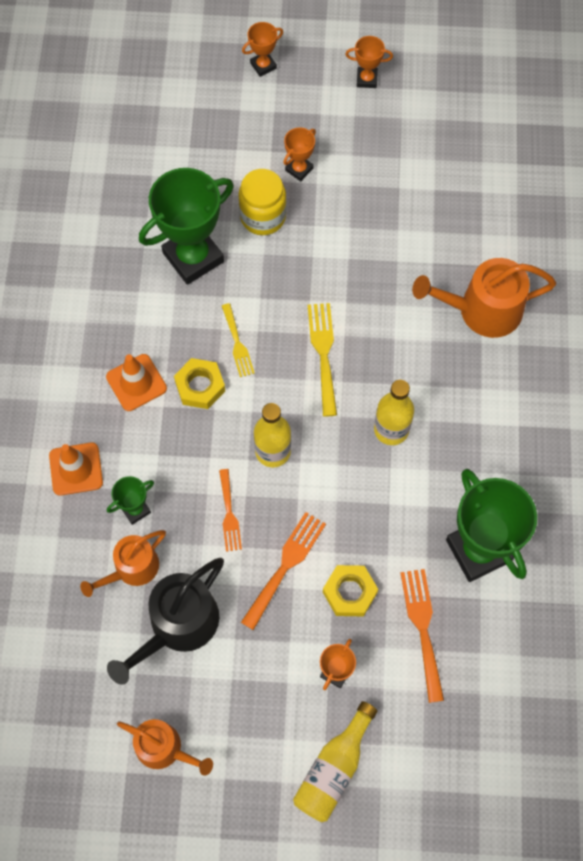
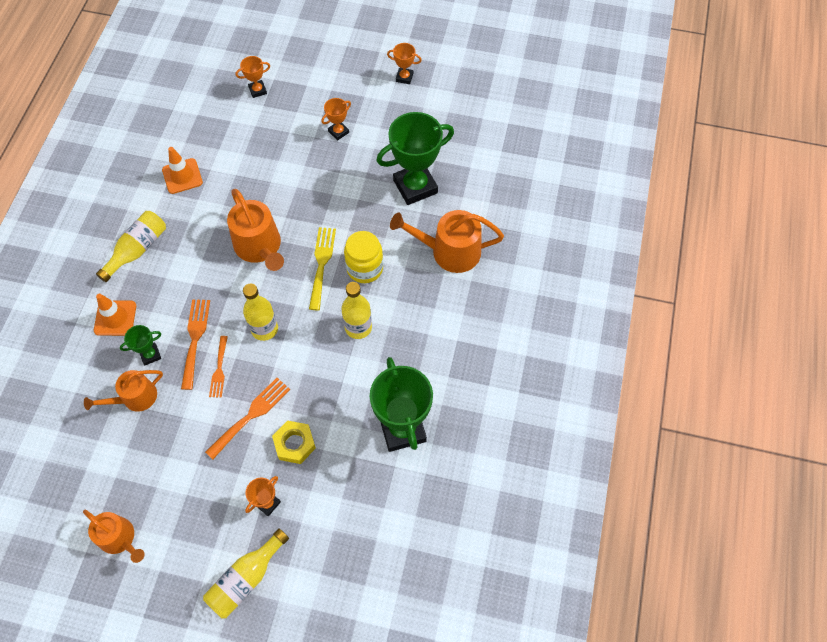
camera: 10 degrees right, 5 degrees down
(78, 373) = (137, 250): none -> yellow bottle
(136, 382) = (177, 263): orange traffic cone -> orange traffic cone (182, 176)
(178, 625) = (157, 446): black watering can -> none
(193, 257) = (244, 181): green trophy -> green trophy (415, 186)
(200, 386) = (223, 273): yellow nut -> none
(237, 343) = (259, 247): yellow fork -> orange watering can
(263, 66) = (331, 58): orange trophy -> orange trophy (257, 90)
(263, 217) = (303, 161): yellow jar -> yellow jar (365, 268)
(422, 628) = (344, 481): orange fork -> orange fork (195, 339)

